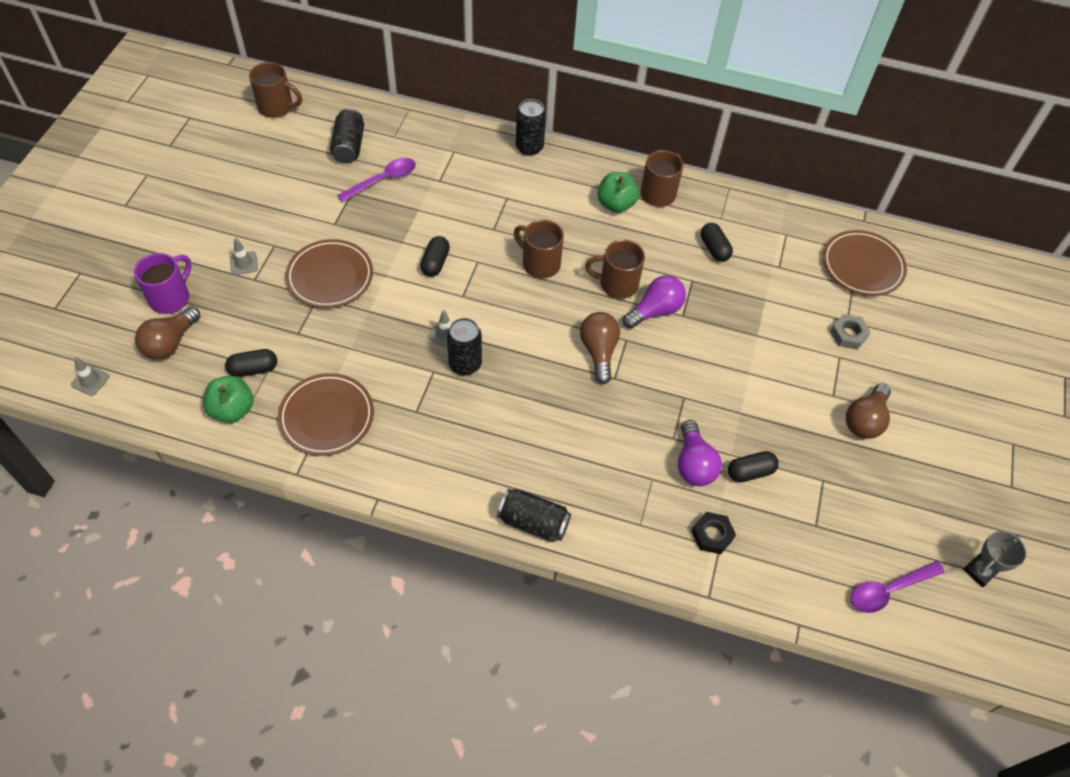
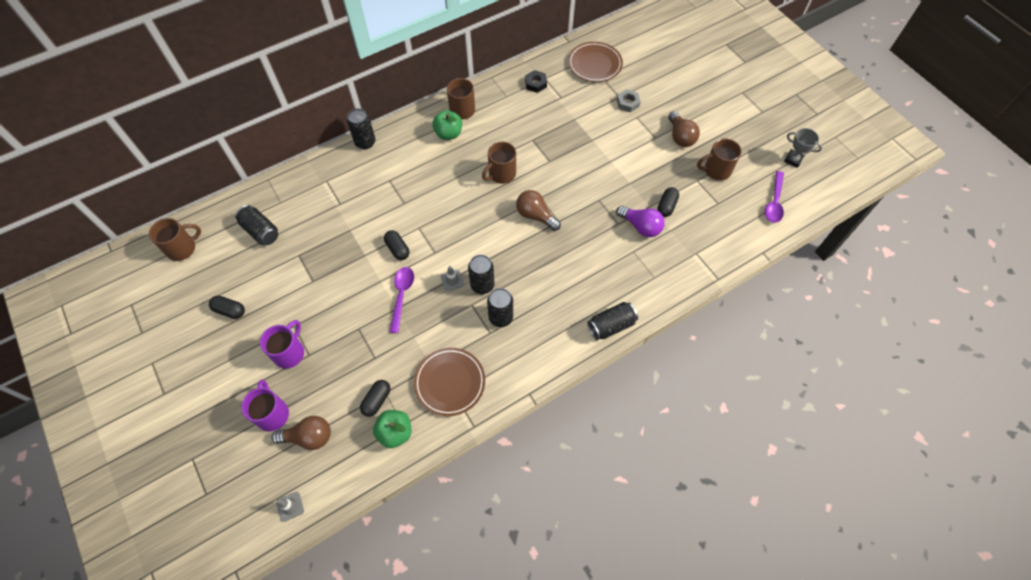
camera: 45 degrees left, 5 degrees up
(170, 343) = (309, 437): brown light bulb -> brown light bulb turned 75 degrees counterclockwise
(243, 263) = (290, 352): grey traffic cone -> purple mug
(330, 277) = (350, 311): brown plate -> none
(383, 180) = (308, 232): purple spoon -> purple spoon (401, 296)
(443, 408) = (501, 317): none -> black can
(540, 263) = (451, 199): brown mug -> brown mug (716, 170)
(655, 311) = (535, 170): purple light bulb -> none
(712, 535) = (687, 250): black nut -> black nut (535, 84)
(714, 249) = (522, 114): black capsule -> black capsule (230, 310)
(979, 571) = (793, 160): grey trophy -> grey trophy turned 60 degrees counterclockwise

